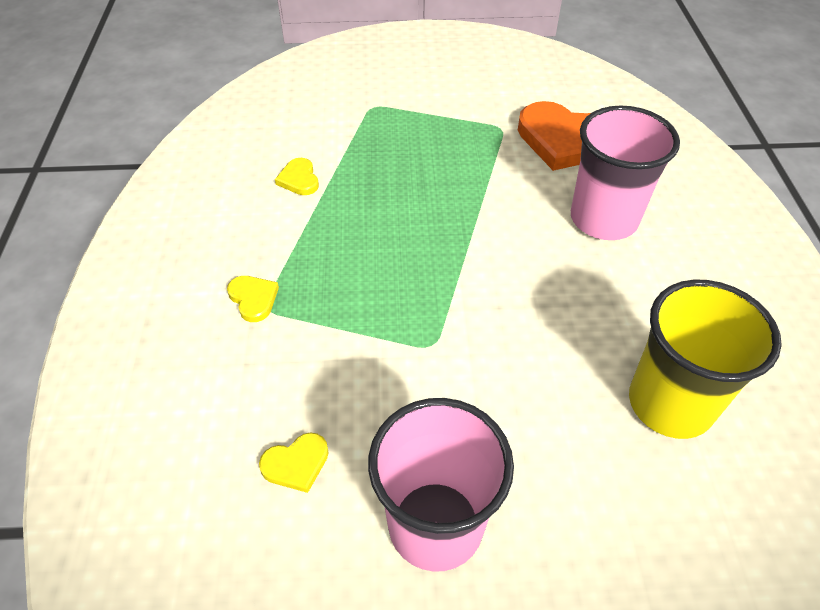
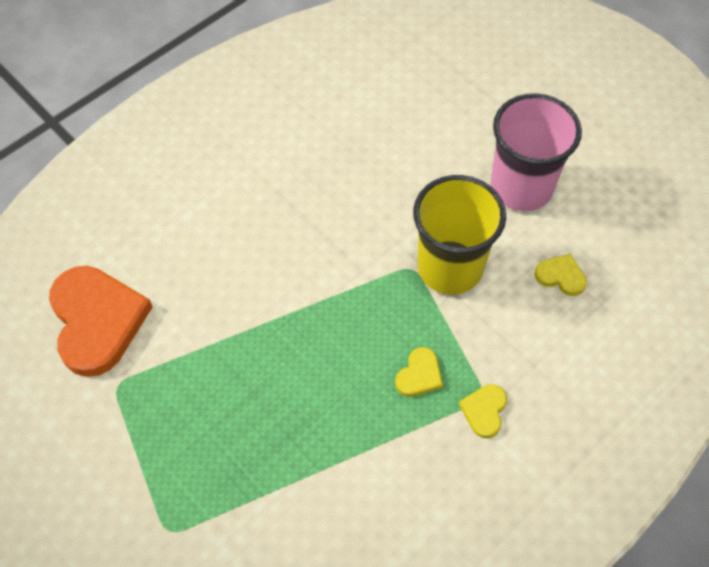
camera: 130 degrees left, 10 degrees up
(299, 179) = (334, 501): yellow heart -> yellow heart (419, 375)
(603, 219) = (189, 239): pink cup -> none
(670, 403) = (337, 126): yellow cup -> yellow cup (450, 267)

